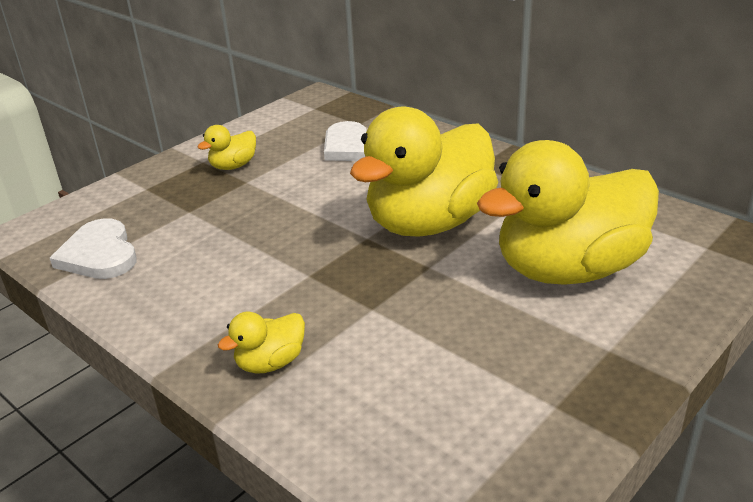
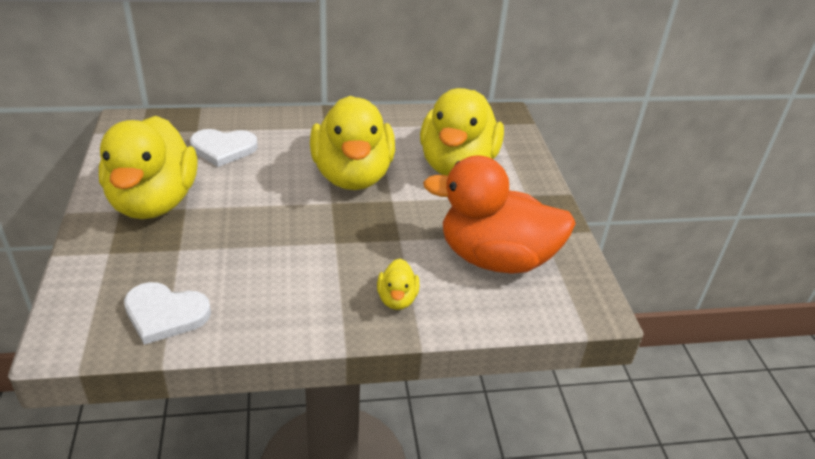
camera: 55 degrees left, 5 degrees up
(233, 166) = (154, 202): yellow duck -> yellow duck, size x2.40
(441, 394) = (495, 258): none -> orange duck

